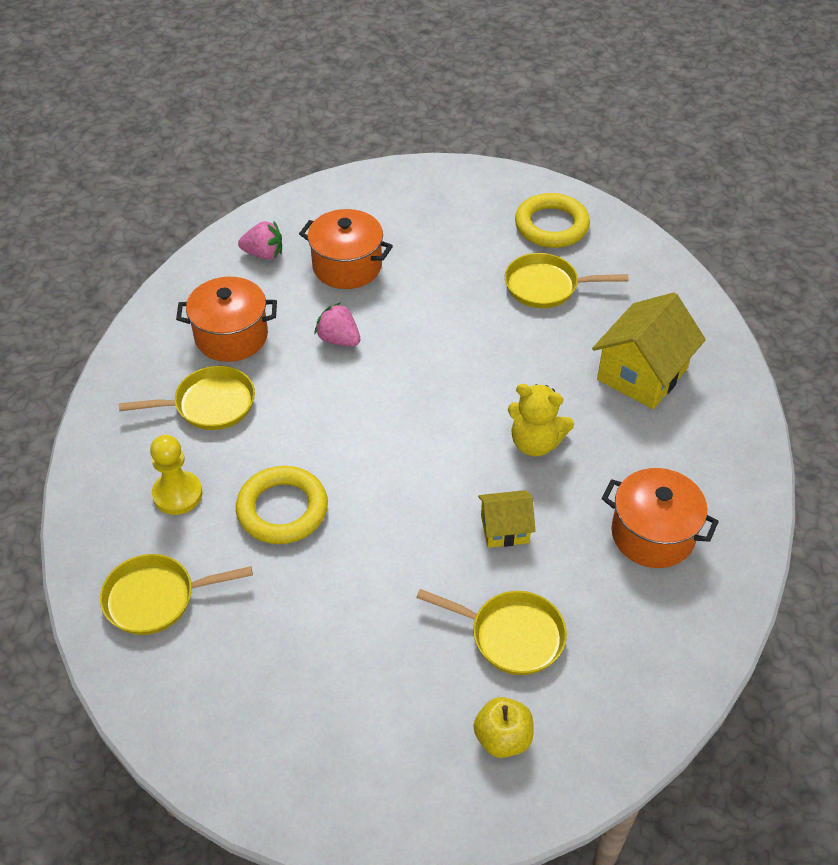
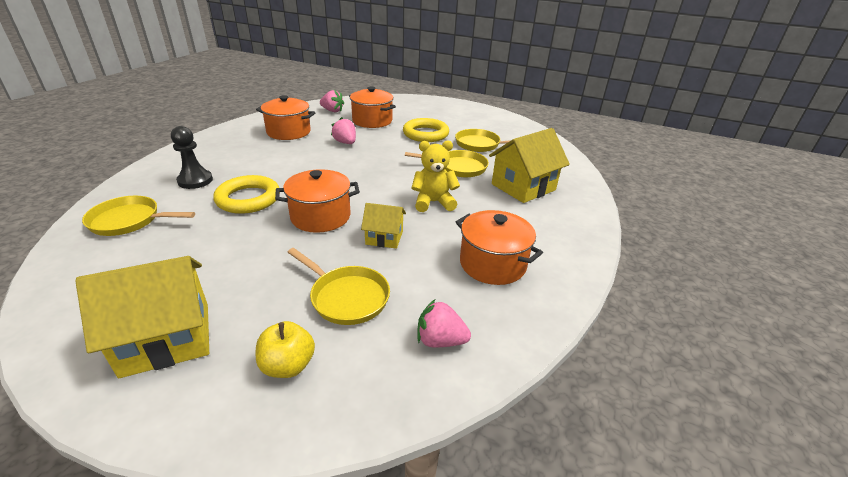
camera: 15 degrees right, 15 degrees down
(177, 494) = (195, 180): yellow pawn -> black pawn
(210, 404) = (251, 152): yellow pan -> yellow pan (458, 167)
(355, 748) = (167, 339): none -> yellow house
(402, 515) = (320, 216): none -> orange pot
(535, 443) = (433, 202): yellow teddy bear -> yellow teddy bear turned 135 degrees clockwise
(551, 226) = (496, 126): yellow ring -> yellow ring (425, 134)
(639, 661) = (440, 340): none -> pink strawberry

